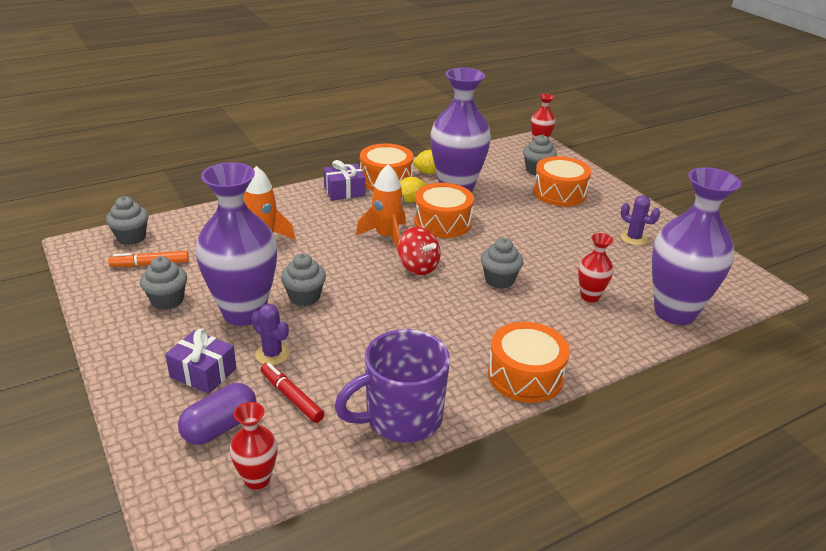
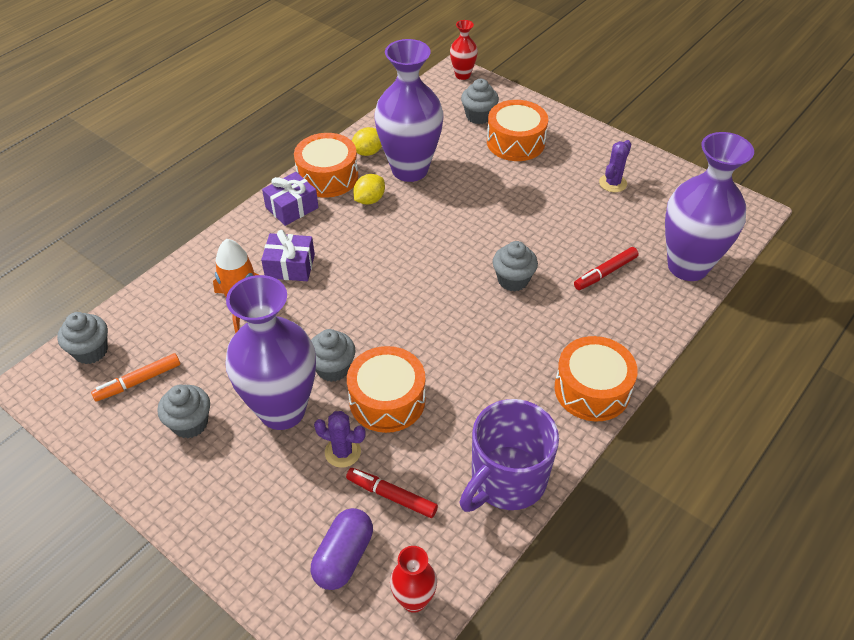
camera: 20 degrees left, 15 degrees up
(203, 372) = (287, 500): purple gift -> purple gift (290, 266)
(386, 237) = (372, 259): orange rocket -> none
(418, 267) = (425, 289): red spinning top -> none
(442, 222) = (419, 220): orange drum -> orange drum (387, 400)
(590, 296) = (605, 273): red vase -> red marker
(633, 238) = (612, 183): purple cactus -> purple cactus turned 75 degrees counterclockwise

